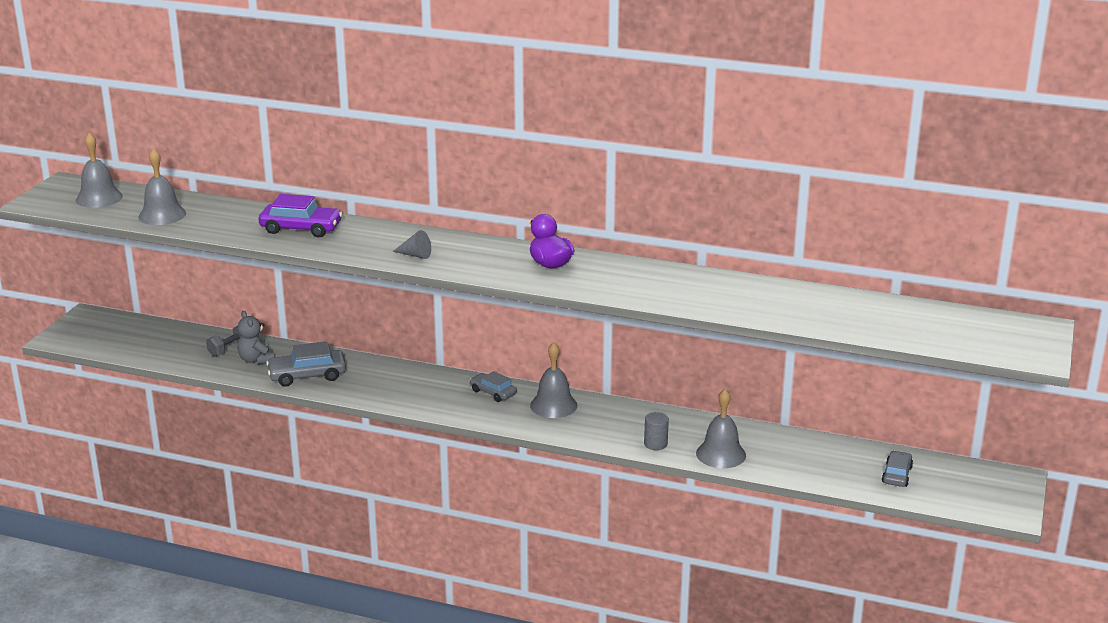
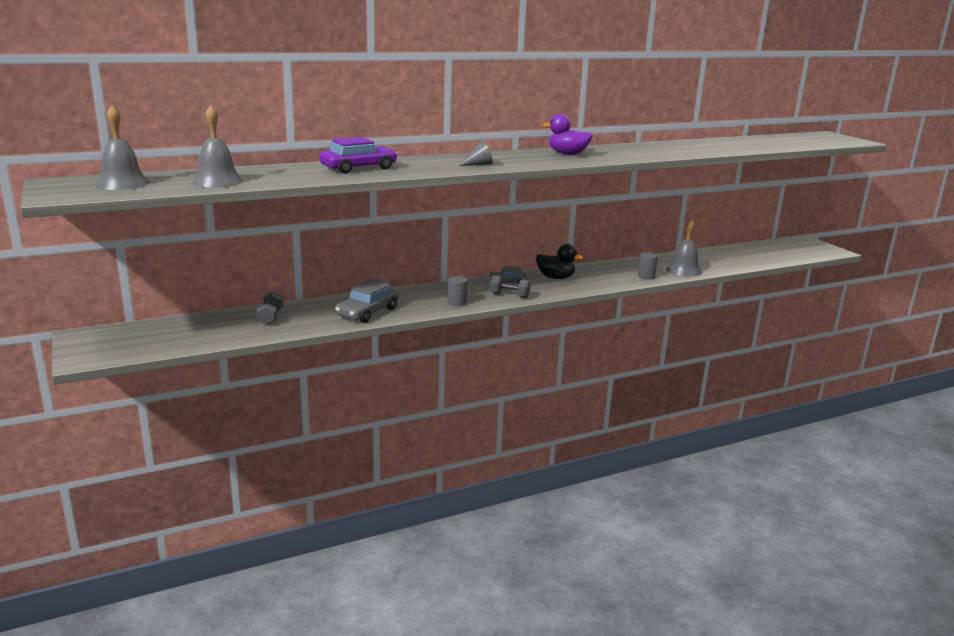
camera: 45 degrees left, 5 degrees down
(256, 360) = (307, 316): grey teddy bear -> none
(398, 396) = (457, 302): none -> grey cylinder
(462, 408) = (509, 295): none -> grey dumbbell
(553, 405) = (555, 277): grey bell -> black duck
(897, 475) = (766, 253): grey car -> none

